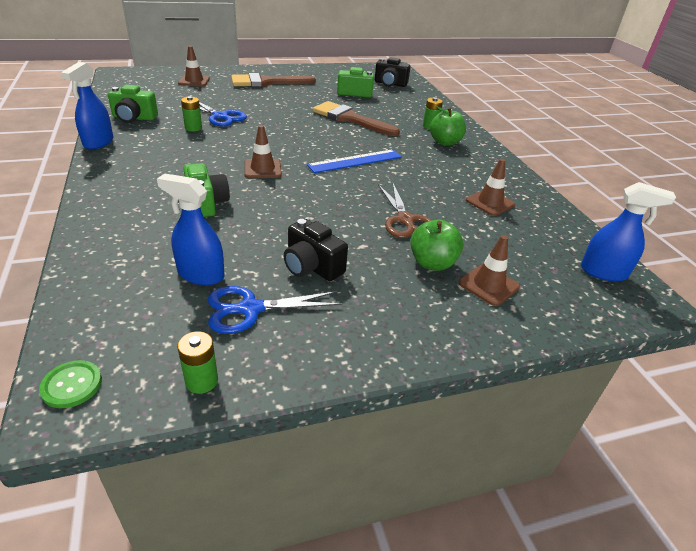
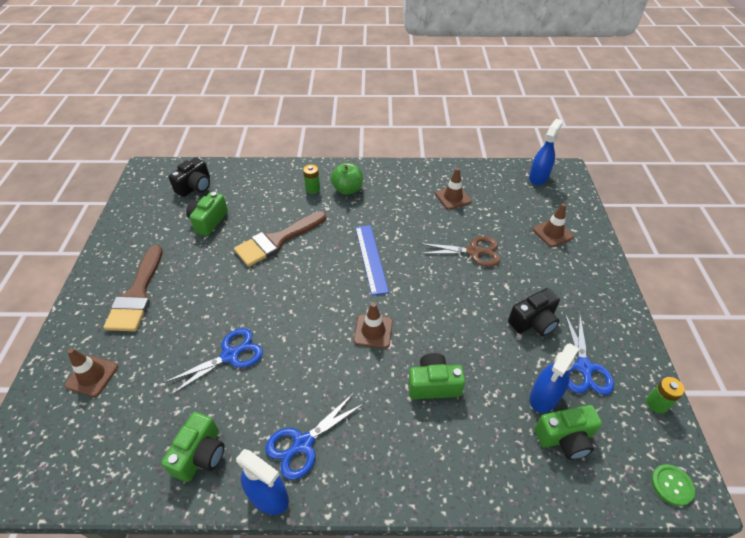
camera: 70 degrees left, 10 degrees up
(141, 150) = (302, 444): none -> blue scissors
(145, 290) = (565, 438): none -> green camera
(193, 128) = (256, 386): green battery -> none
(432, 263) = (529, 253): green apple -> none

